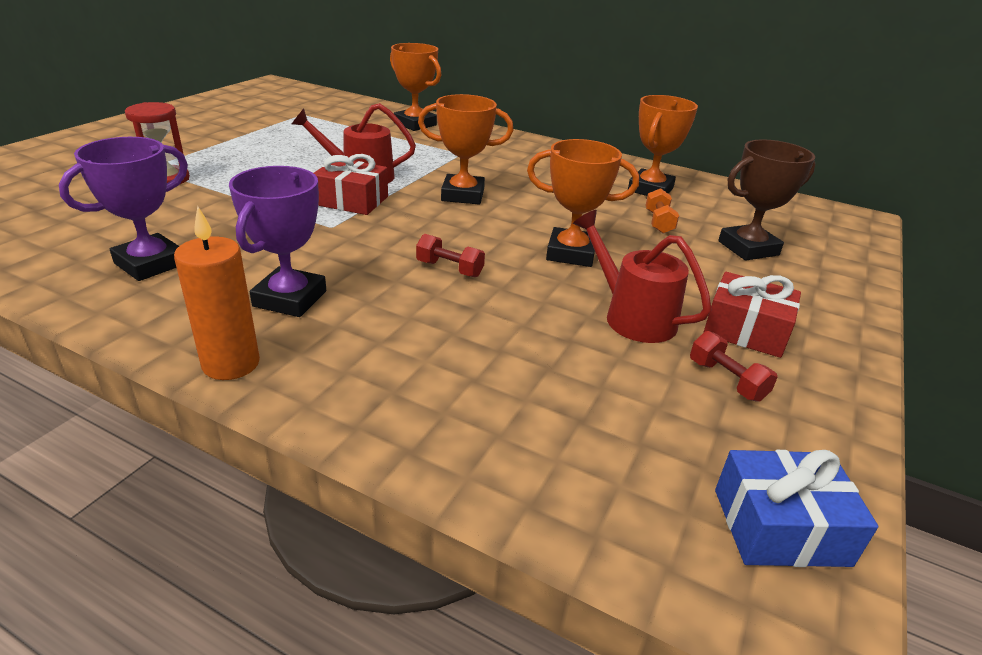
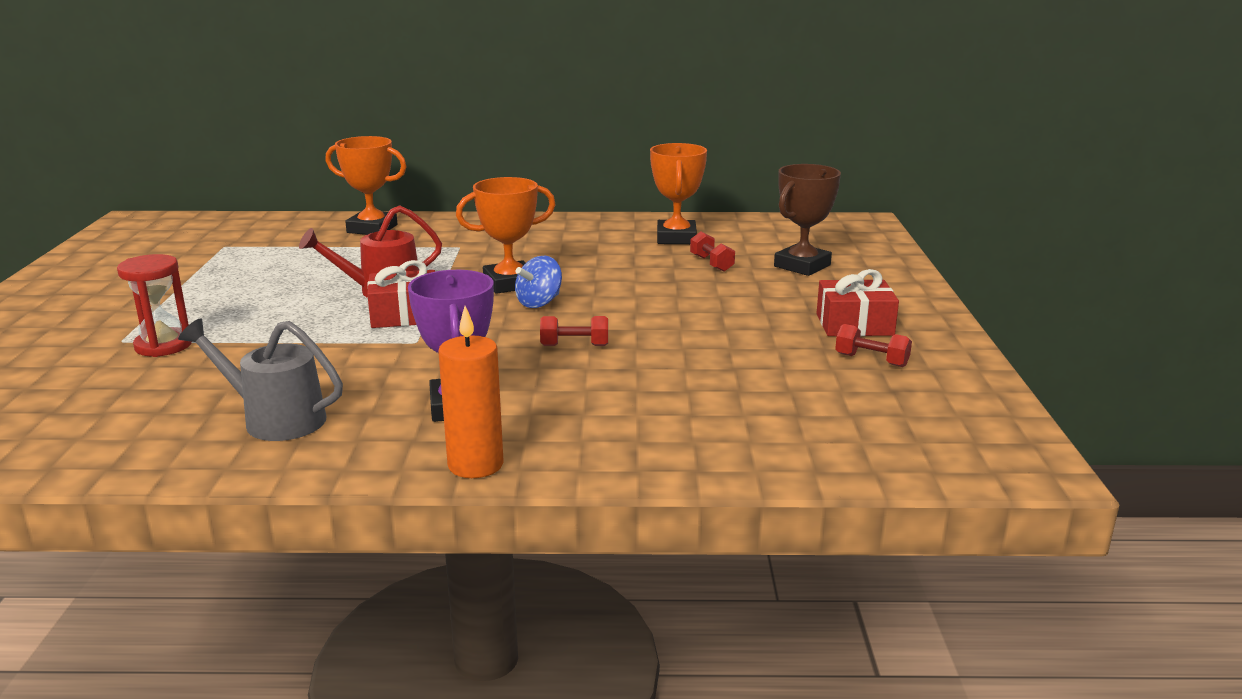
camera: 25 degrees left, 10 degrees down
(150, 264) = (274, 419): purple trophy -> grey watering can
(466, 219) = (539, 303): none -> blue spinning top
(571, 253) = (665, 306): orange trophy -> none
(631, 316) = (763, 338): red watering can -> none
(658, 222) = (711, 263): orange dumbbell -> red dumbbell
(780, 527) = (978, 429): blue gift -> none

